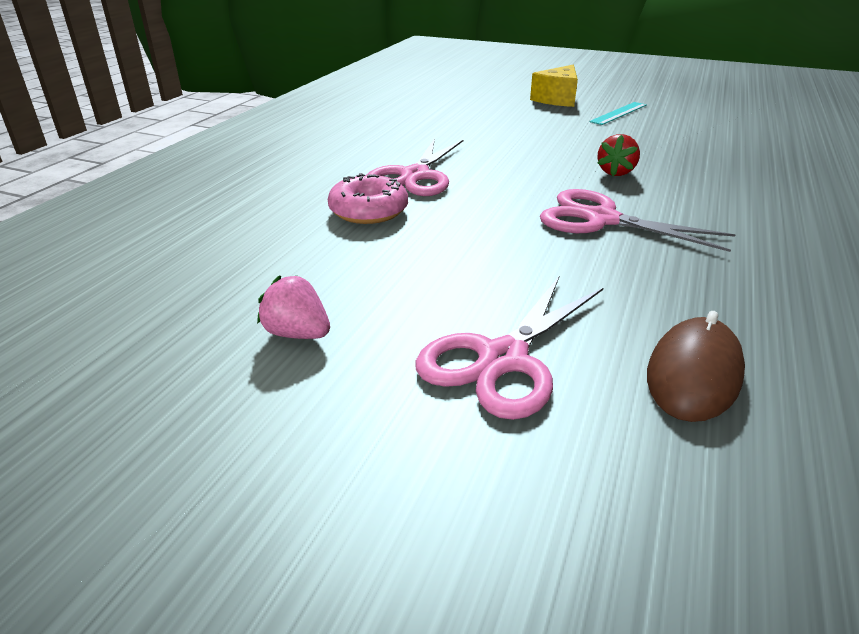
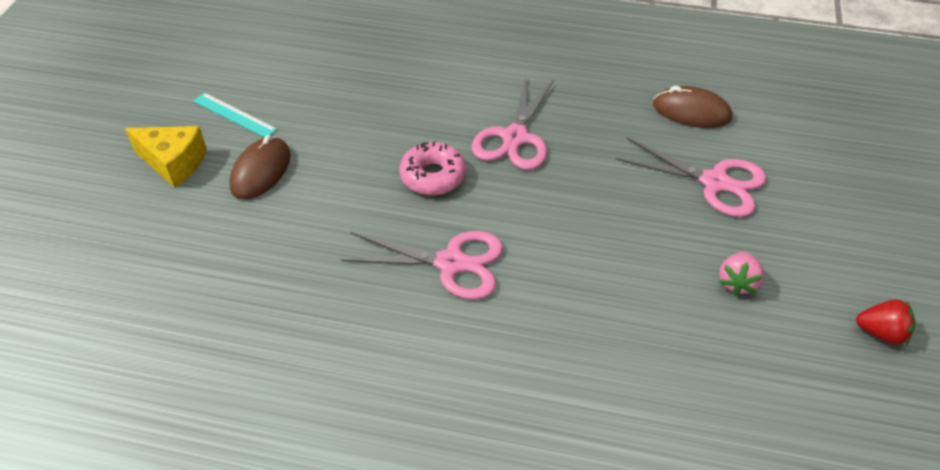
camera: 100 degrees left, 15 degrees up
(368, 211) = (541, 284): pink donut -> pink donut (433, 176)
(546, 120) = (261, 171): none -> brown mouse
(616, 172) = (414, 125): red strawberry -> red strawberry (881, 333)

